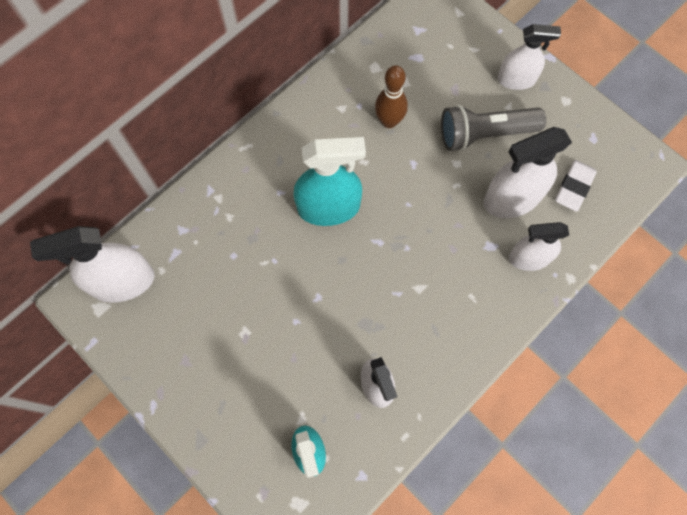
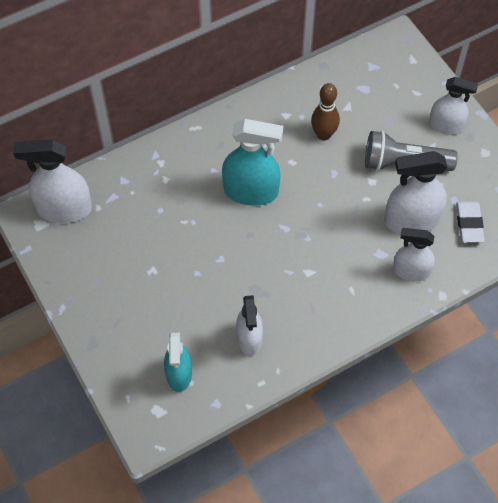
camera: 15 degrees right, 10 degrees down
(574, 187) = (469, 224): white eraser -> white eraser turned 45 degrees counterclockwise

